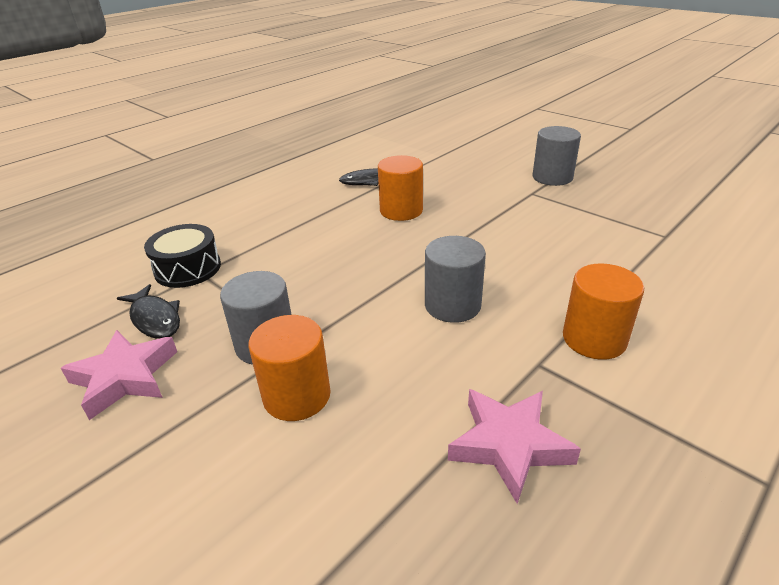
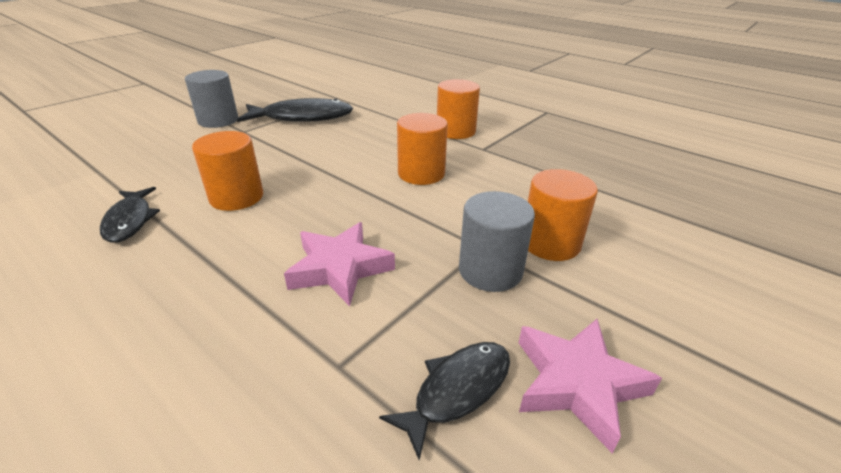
camera: 95 degrees left, 0 degrees up
(188, 268) = (322, 387): black drum -> none
(452, 305) = (421, 173): grey cylinder -> orange cylinder
(509, 445) = (555, 162): pink star -> pink star (339, 268)
(583, 218) = (302, 117): none -> black fish

